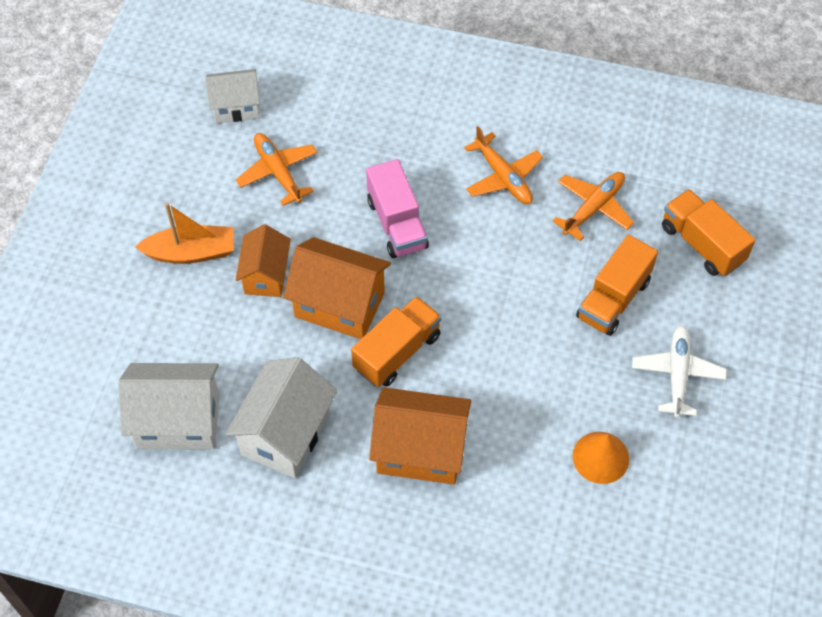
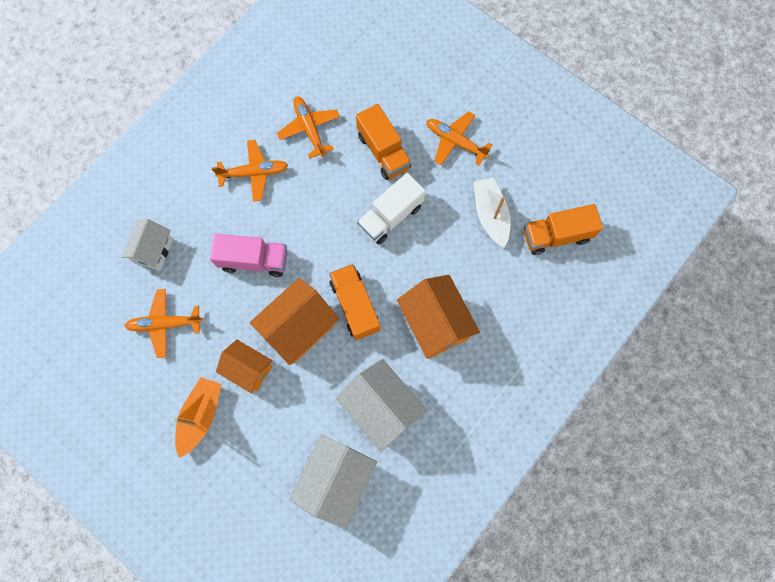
camera: 65 degrees left, 15 degrees up
(236, 107) = (88, 330): white house -> white house (154, 251)
(420, 451) = (435, 324): orange house -> orange house turned 60 degrees counterclockwise
(532, 342) = (391, 216): none -> white truck
(600, 457) = (490, 215): orange cone -> white boat
(677, 374) = (455, 142): white plane -> orange plane
(702, 244) = (371, 78): orange truck -> orange truck (556, 235)

